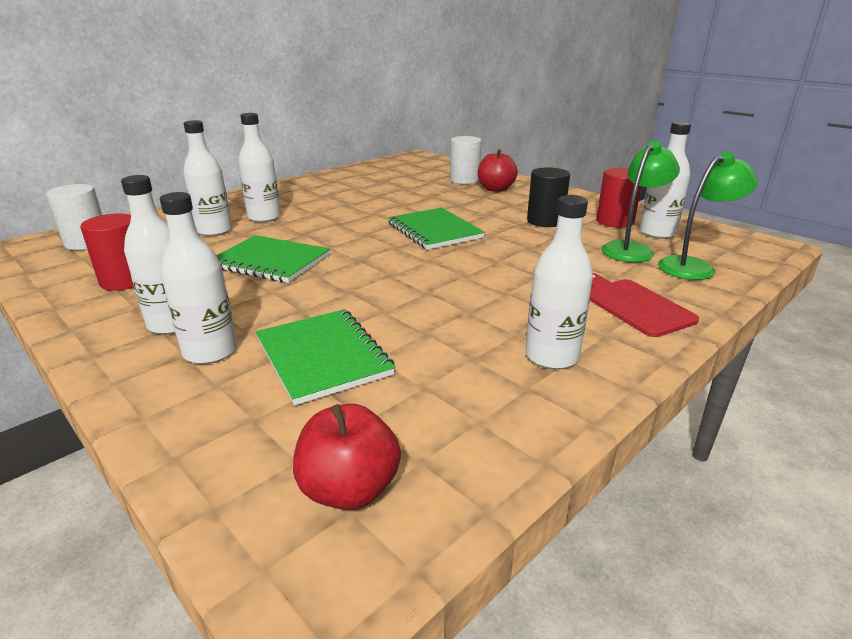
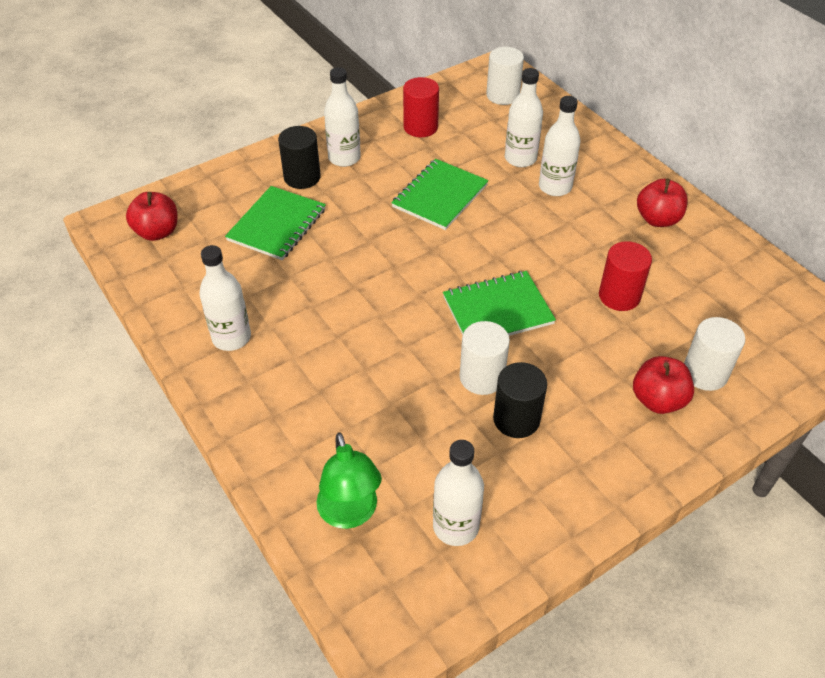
camera: 100 degrees right, 20 degrees up
(210, 352) = (302, 177): white bottle -> black cylinder
(311, 189) = (657, 219): none -> red apple
(323, 357) = (277, 225): green notebook -> green notebook turned 45 degrees counterclockwise
(513, 232) = (482, 377): none -> white cylinder
(614, 221) = (505, 496): red cylinder -> red cylinder (619, 296)
(632, 249) = (411, 474): green lamp -> none
(633, 305) = (285, 419): red cutting board -> none

